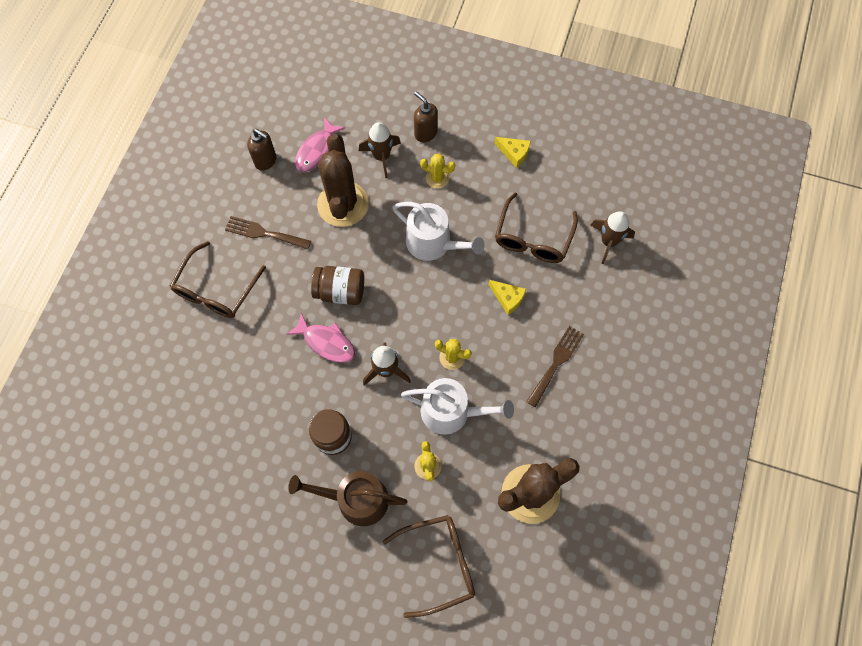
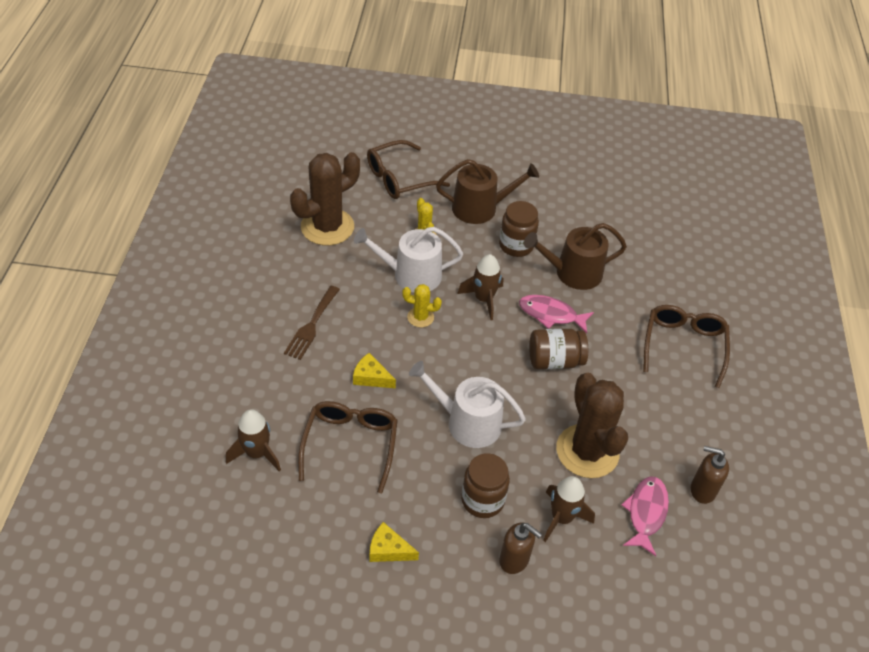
camera: 165 degrees right, 20 degrees down
(264, 233) = (662, 407): brown fork -> none
(286, 391) = (572, 273): none -> brown watering can
(437, 178) = (482, 500): yellow cactus -> brown jar

